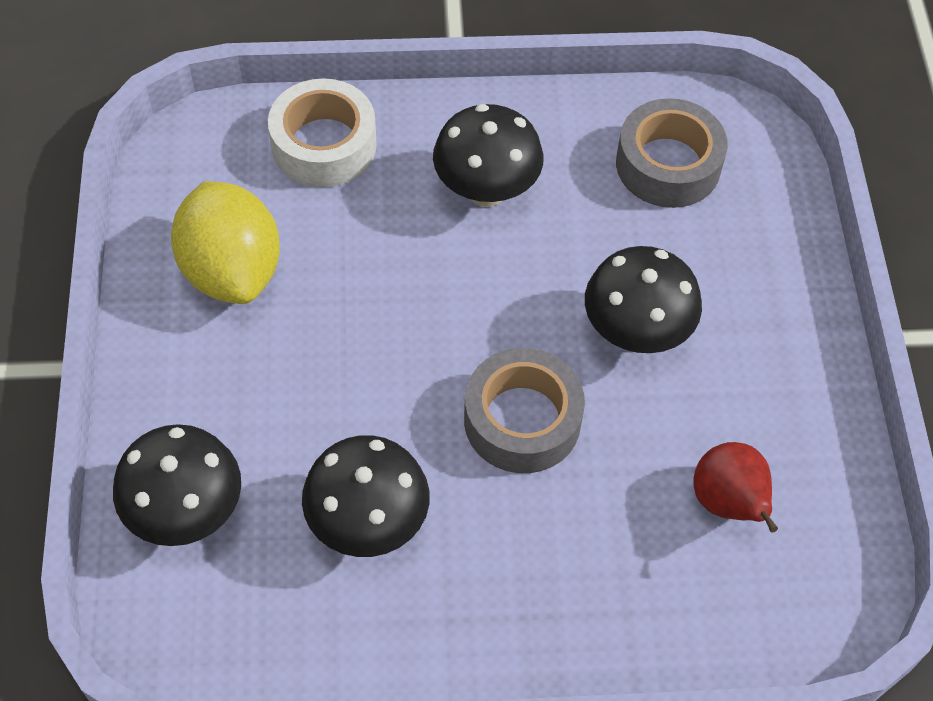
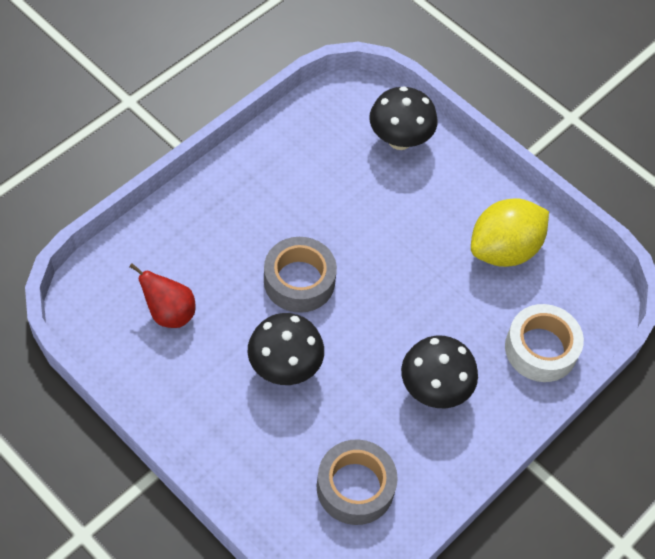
camera: 135 degrees right, 0 degrees up
(232, 270) = (504, 249): yellow lemon -> yellow lemon turned 60 degrees counterclockwise
(368, 523) = (322, 188): black mushroom -> none

